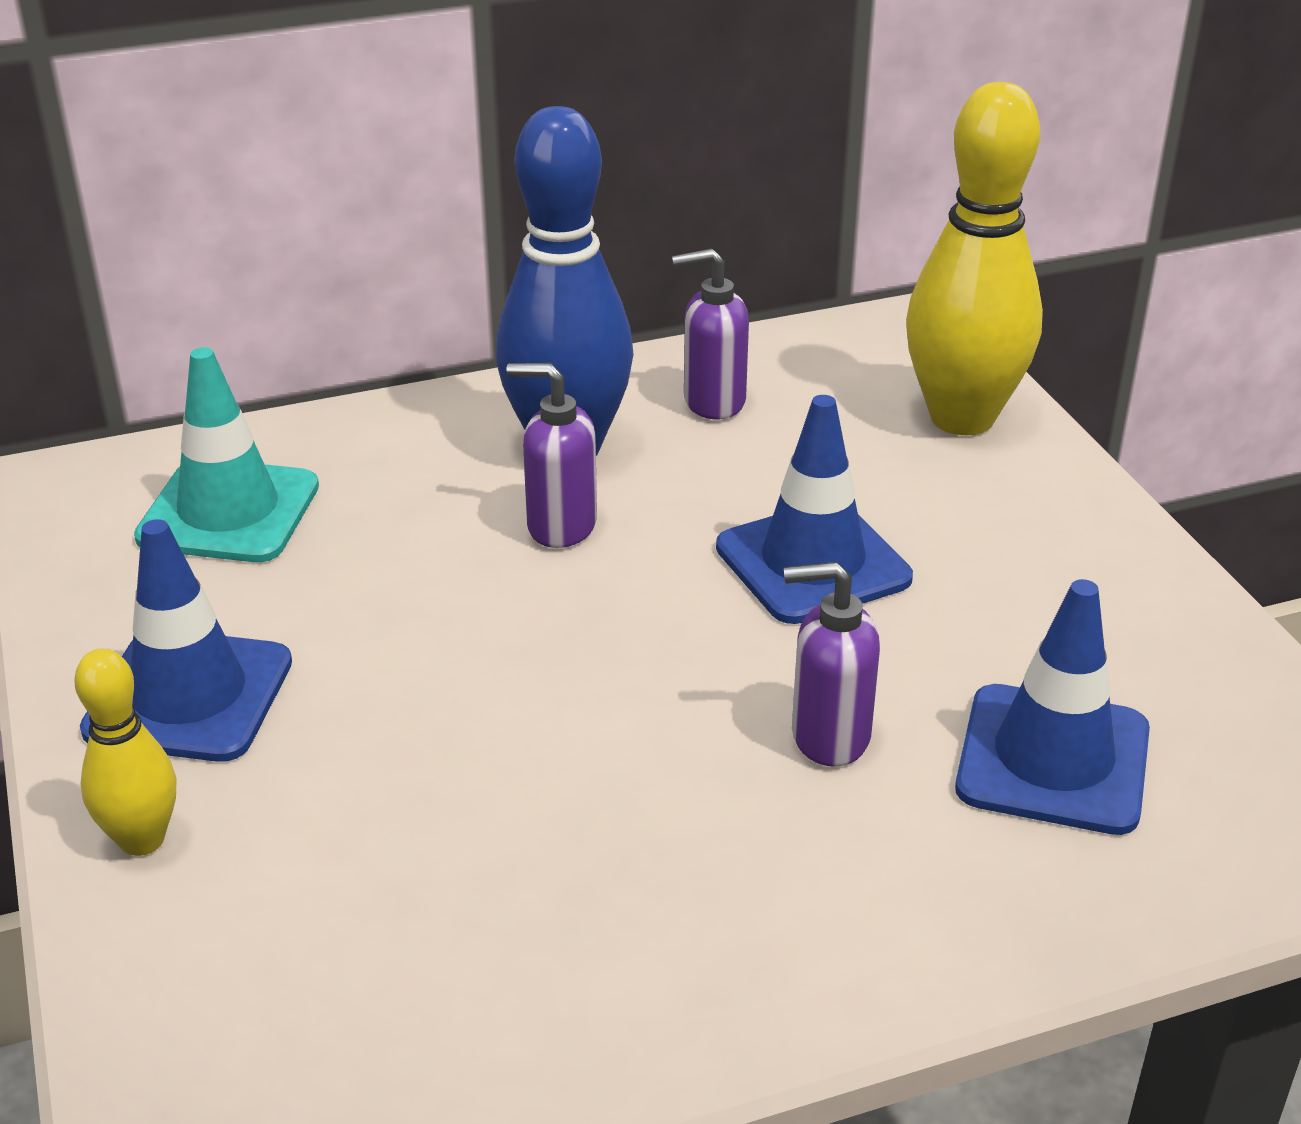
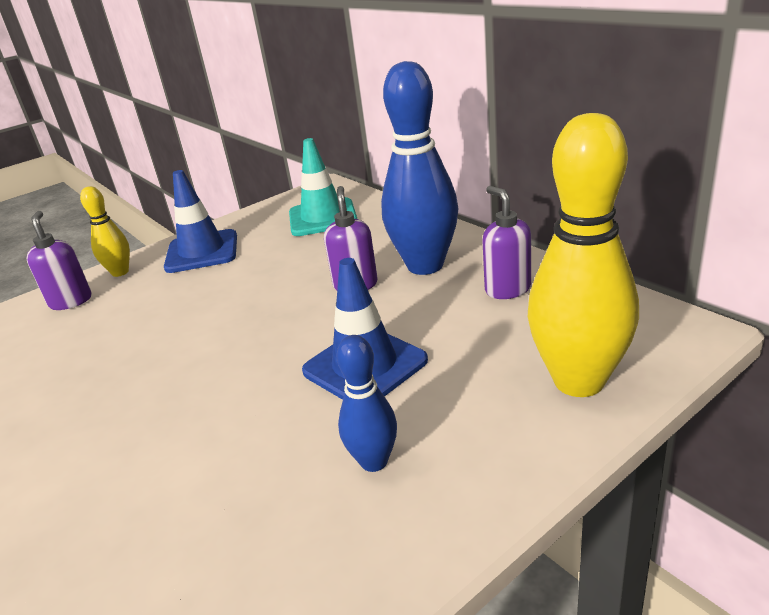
camera: 75 degrees right, 5 degrees down
(829, 736) = (205, 414): purple soap dispenser -> purple soap dispenser (71, 301)
(1025, 596) = (374, 461): none -> blue bowling pin
(1053, 760) = (198, 514): blue traffic cone -> none

